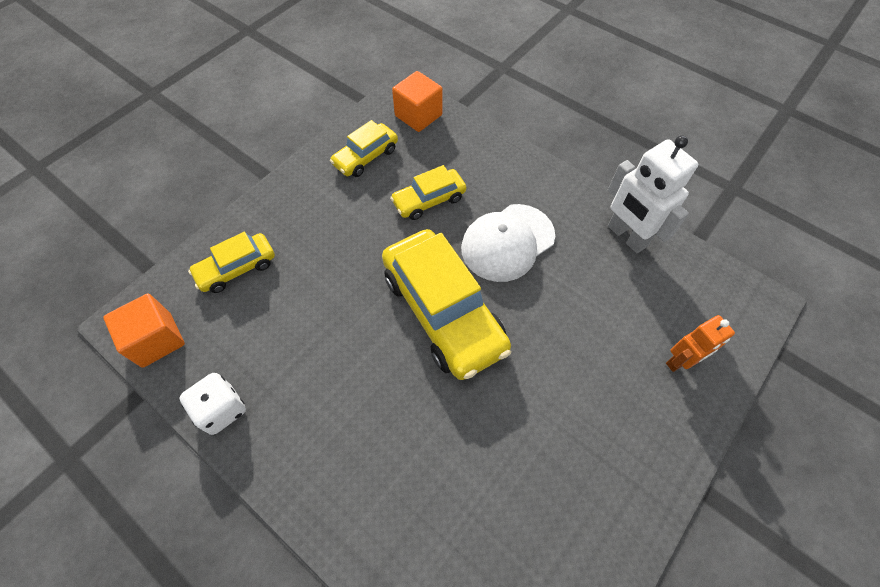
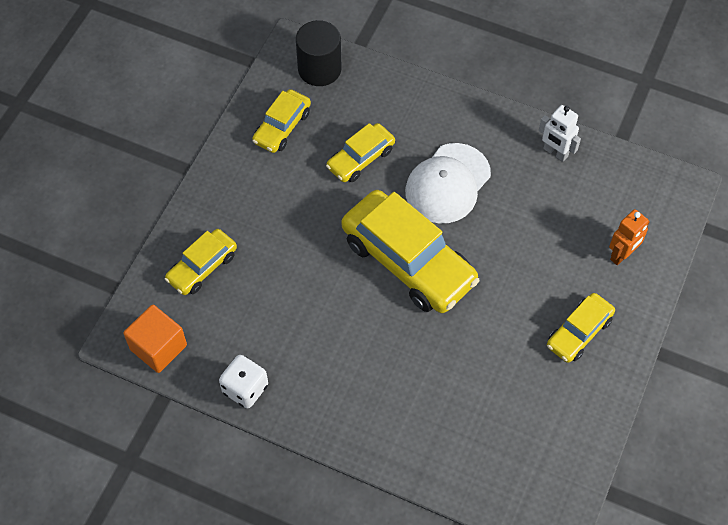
camera: 15 degrees left, 0 degrees up
(418, 115) = (319, 69): orange cube -> black cylinder
(613, 441) = (579, 332): none -> yellow car
(626, 236) = (555, 152): white robot -> white robot, size x0.62

